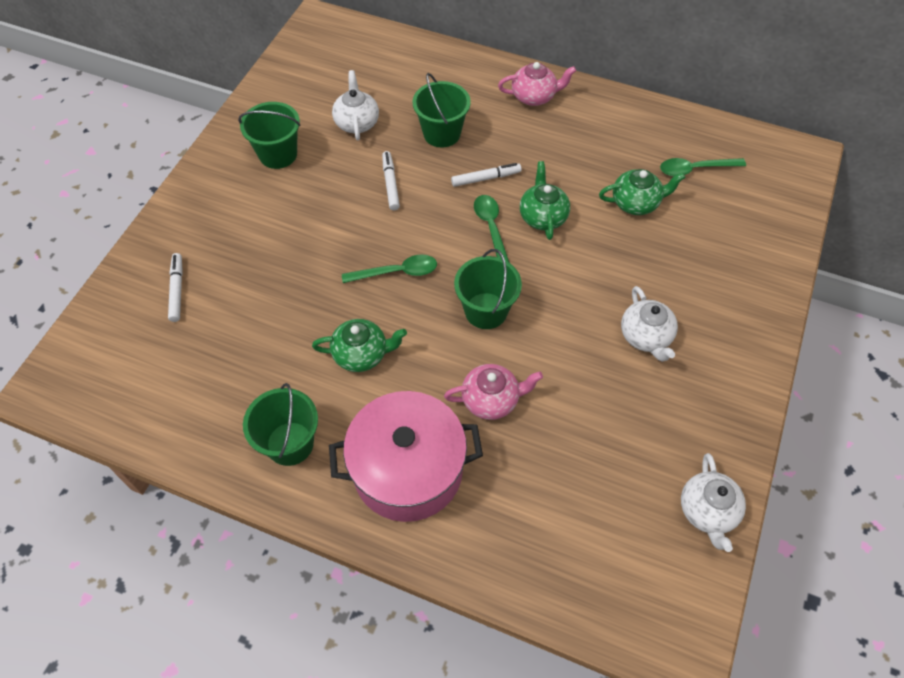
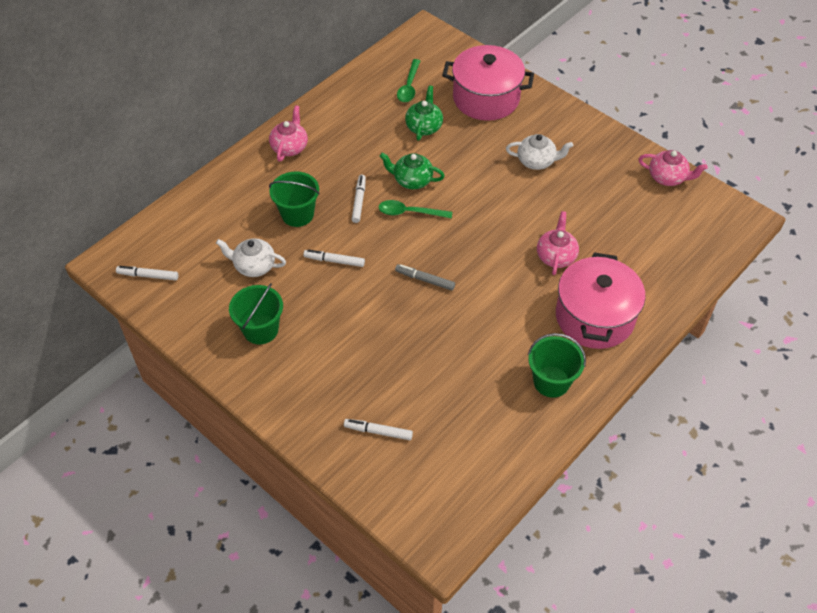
camera: 70 degrees left, 5 degrees down
(314, 53) = (148, 276): none -> white marker
(361, 354) = (491, 320): green teapot -> none
(396, 272) = (425, 280): green spoon -> grey marker
(486, 311) = (482, 237): green bucket -> none
(707, 511) = (667, 177): white teapot -> pink teapot
(726, 251) = (486, 98): none -> pink pot

